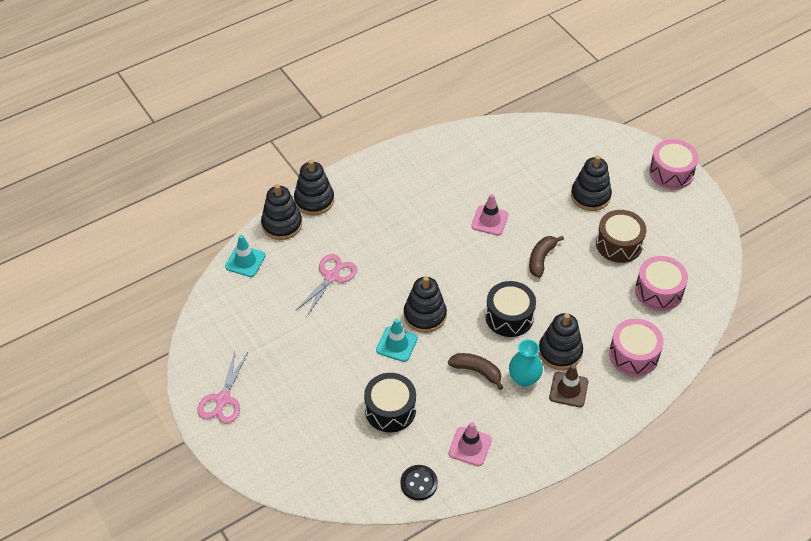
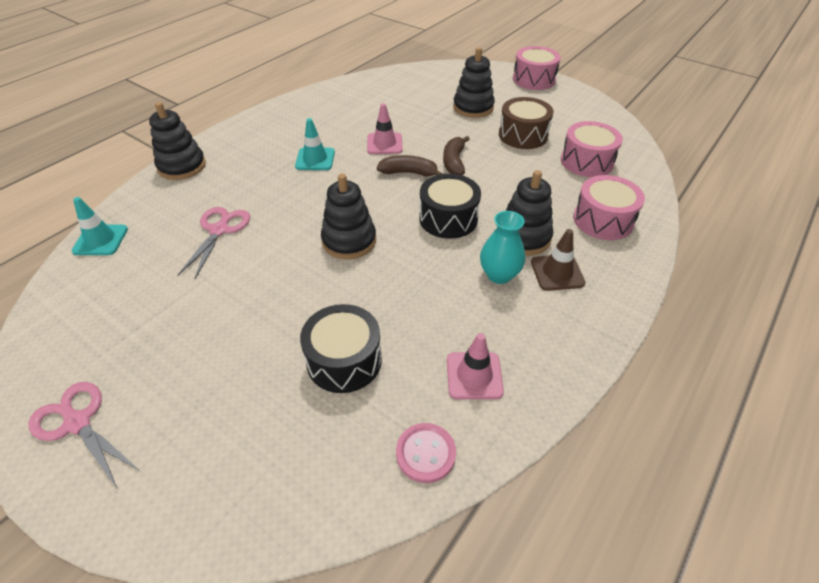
camera: 20 degrees left, 5 degrees down
(223, 400) = (77, 422): pink scissors -> pink scissors turned 135 degrees clockwise
(282, 224) = (145, 195): black stacking toy -> none
(396, 344) = (325, 279): turquoise traffic cone -> turquoise traffic cone (315, 159)
(419, 483) = (425, 453): black button -> pink button
(477, 371) = (439, 282): brown banana -> brown banana (409, 173)

